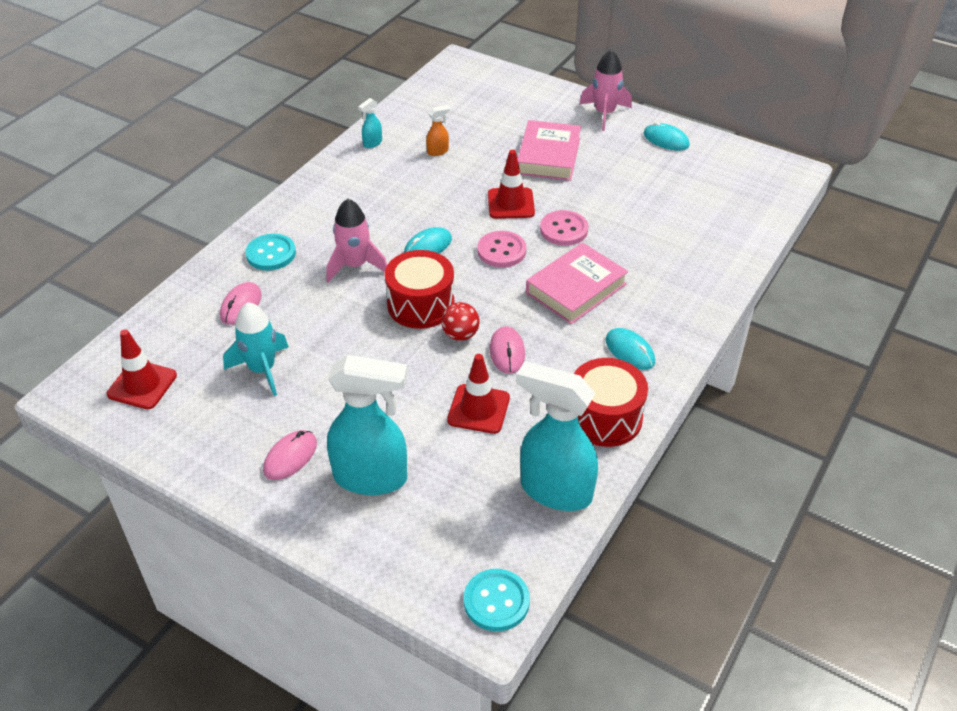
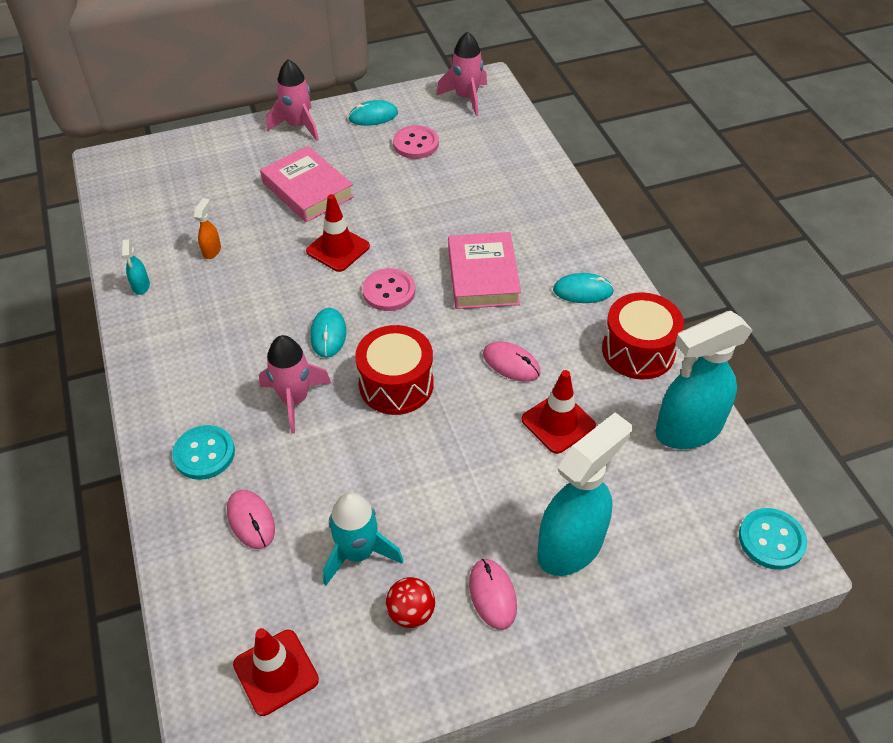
camera: 50 degrees left, 5 degrees up
(460, 335) = (460, 381): red ball -> red ball (411, 613)
(564, 230) = (407, 239): pink button -> pink button (416, 144)
(756, 171) = (466, 98): none -> pink rocket

